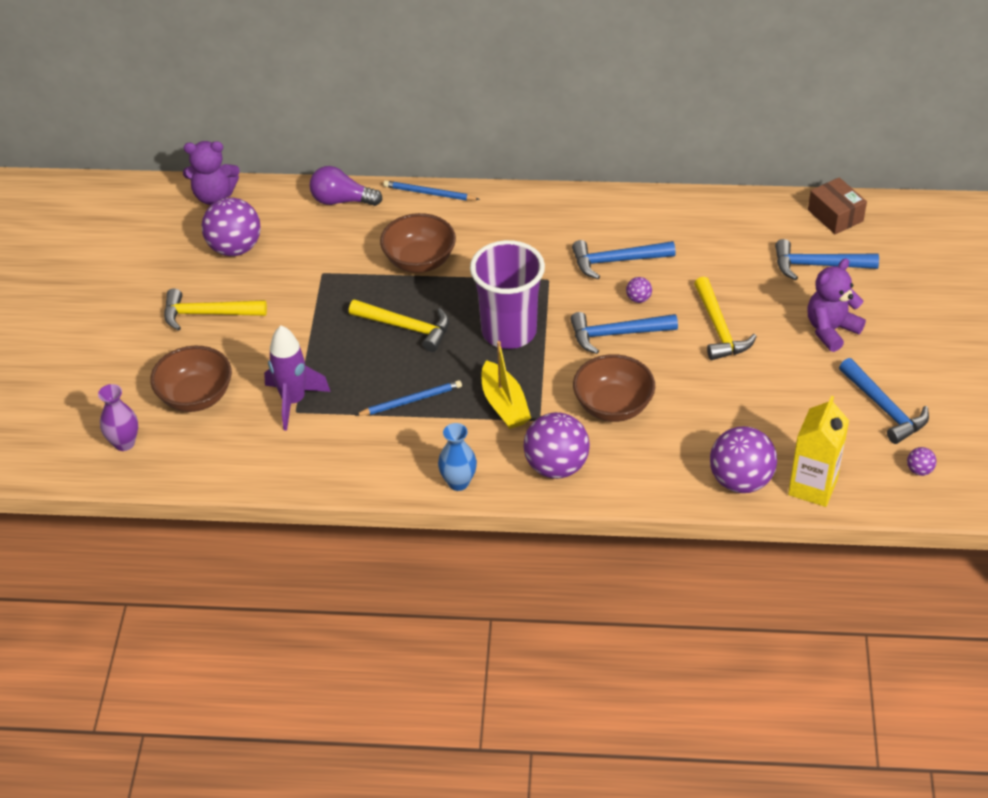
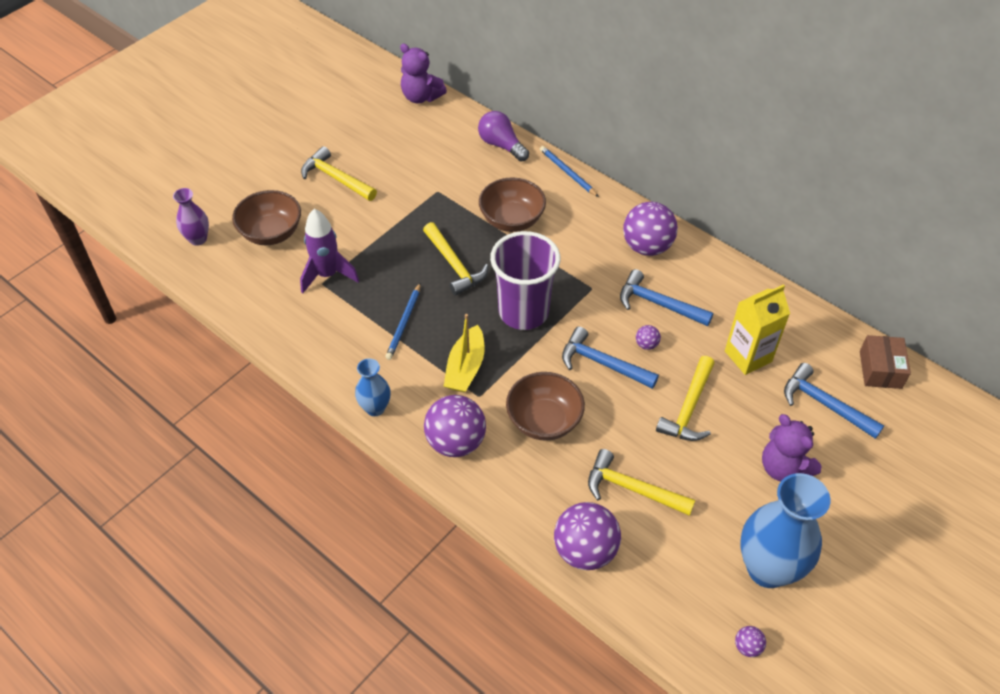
camera: 35 degrees right, 5 degrees up
(235, 248) = (398, 141): purple ball -> purple ball (647, 246)
(411, 400) = (404, 323): blue pencil -> blue pencil turned 90 degrees clockwise
(732, 414) = (632, 488): none -> yellow hammer
(812, 487) = (639, 597): yellow carton -> yellow carton (748, 356)
(831, 330) = (783, 468): purple teddy bear -> purple teddy bear turned 120 degrees counterclockwise
(884, 408) = (767, 568): blue hammer -> blue vase

